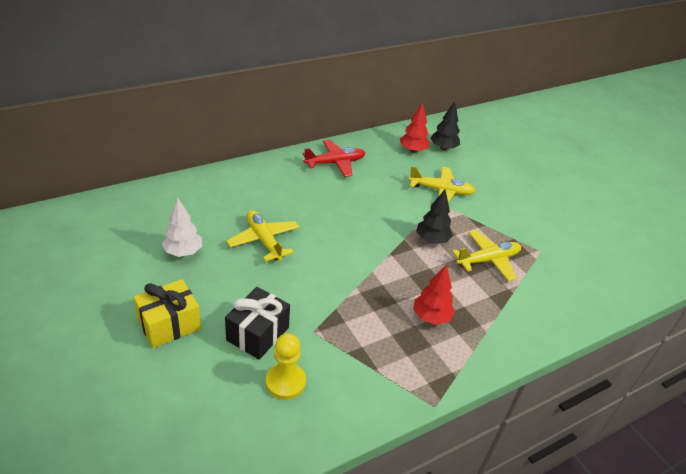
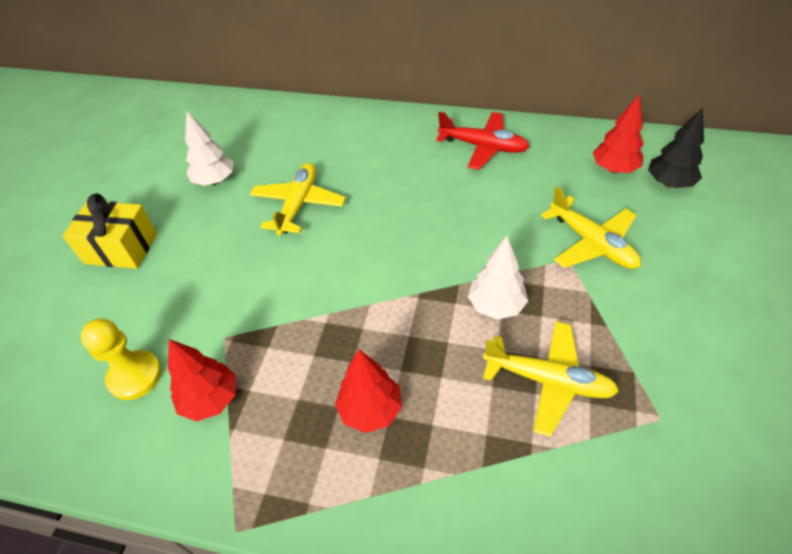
camera: 50 degrees right, 10 degrees up
(258, 334) = (174, 305): black gift -> none
(347, 364) = (211, 399): none -> red tree
(432, 240) = (496, 306): black tree -> white tree

